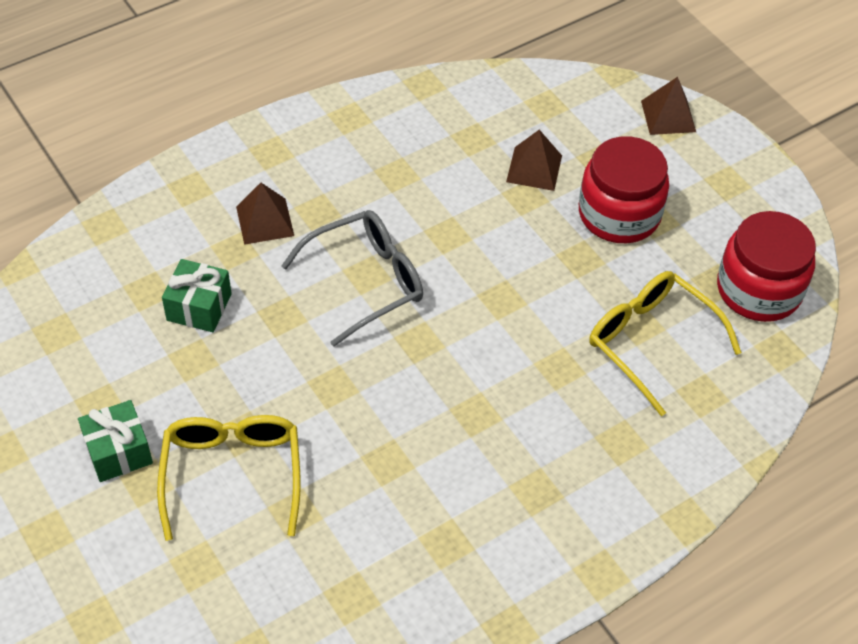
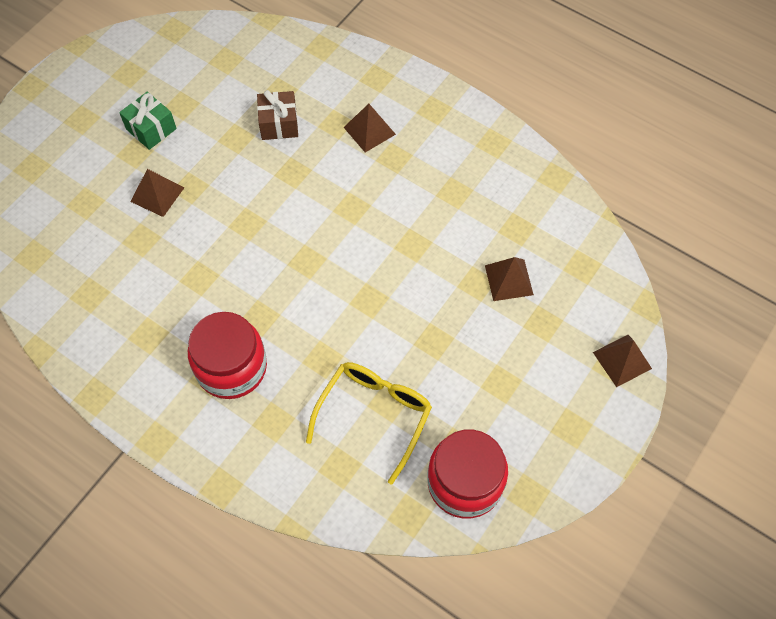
camera: 70 degrees right, 10 degrees up
(199, 307) = (279, 124): green gift -> brown gift
(232, 474) = (157, 194): yellow glasses -> brown pyramid
(366, 281) = (345, 210): grey glasses -> none
(619, 214) = (492, 355): red jar -> red jar (231, 367)

